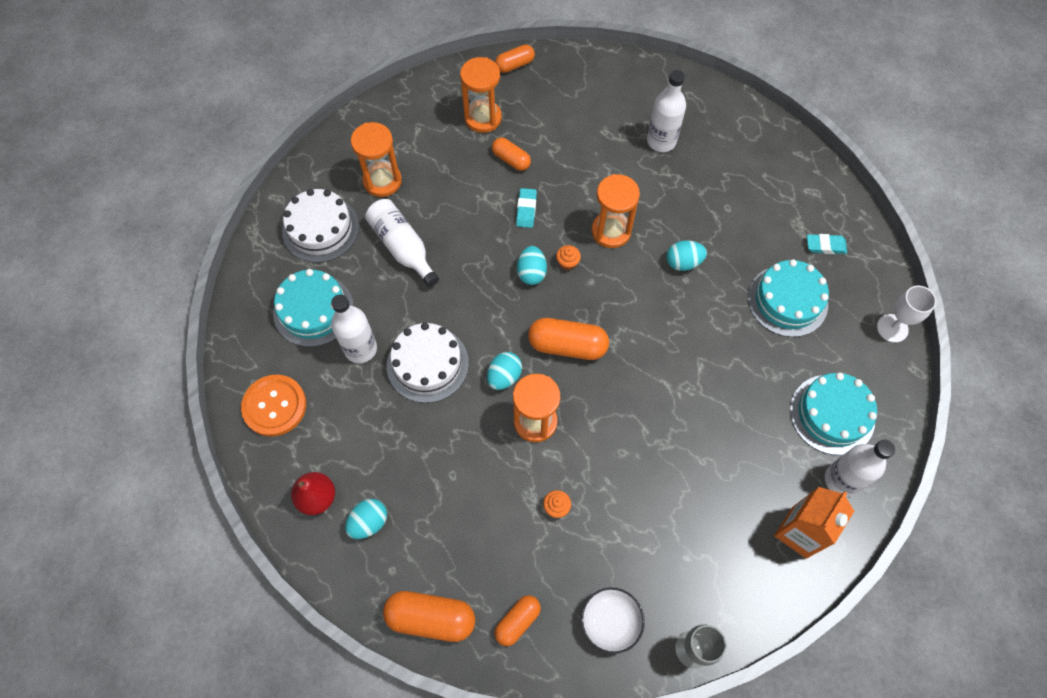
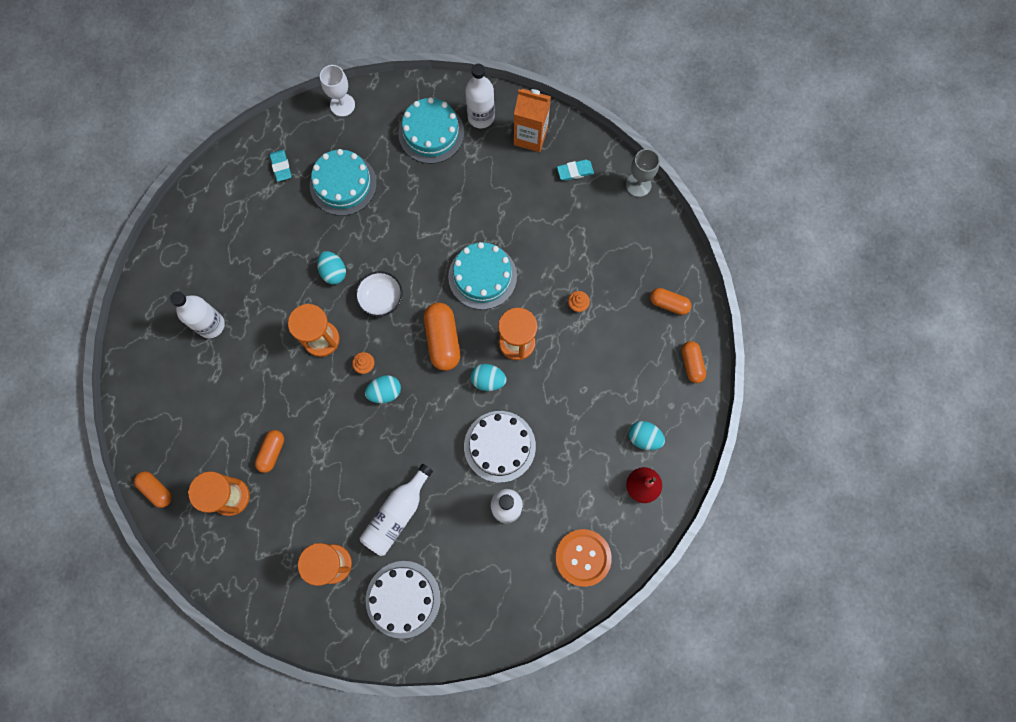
camera: 110 degrees left, 10 degrees up
(313, 310) = (485, 566): turquoise cake -> turquoise cake (482, 276)
(431, 618) = (691, 364): orange capsule -> orange capsule, size x0.62
(526, 210) = (322, 419): turquoise eraser -> turquoise eraser (575, 171)
(610, 622) = (643, 242): white bowl -> white bowl (381, 298)

